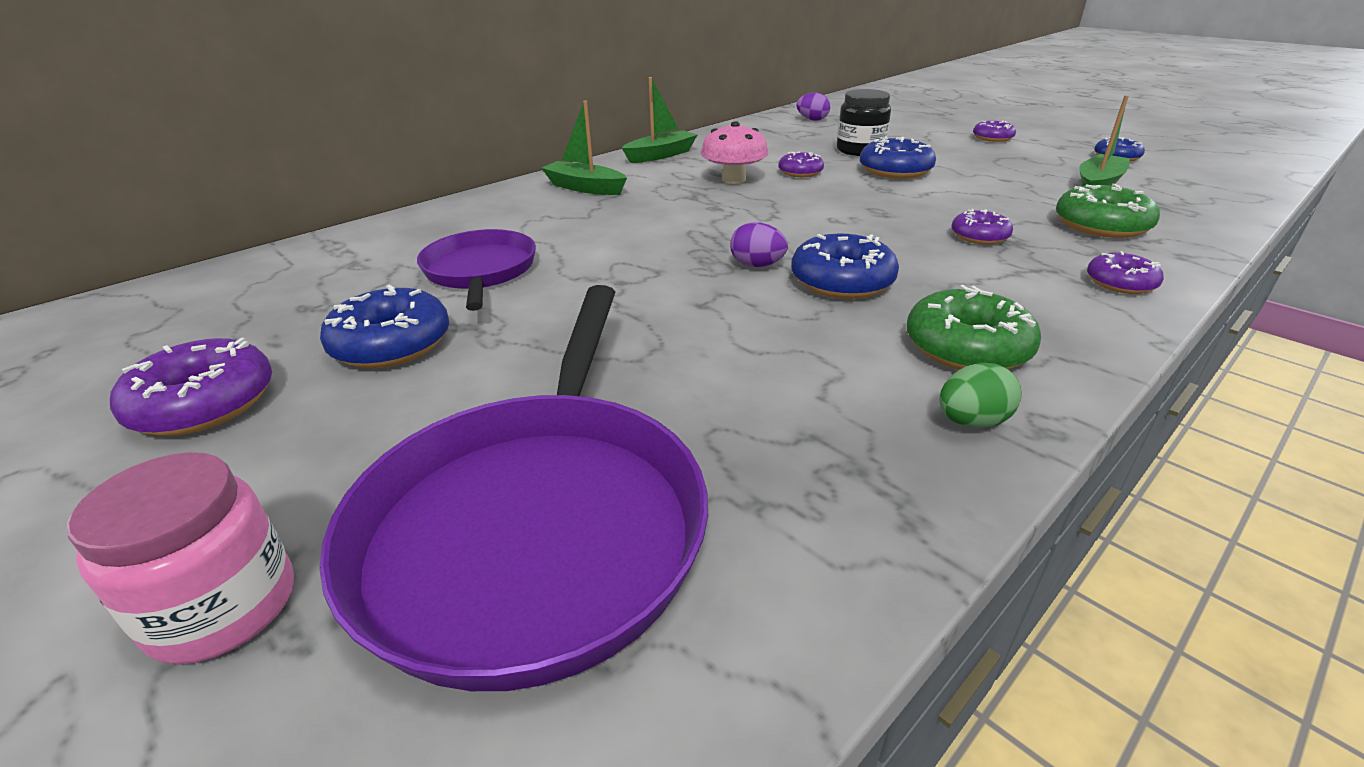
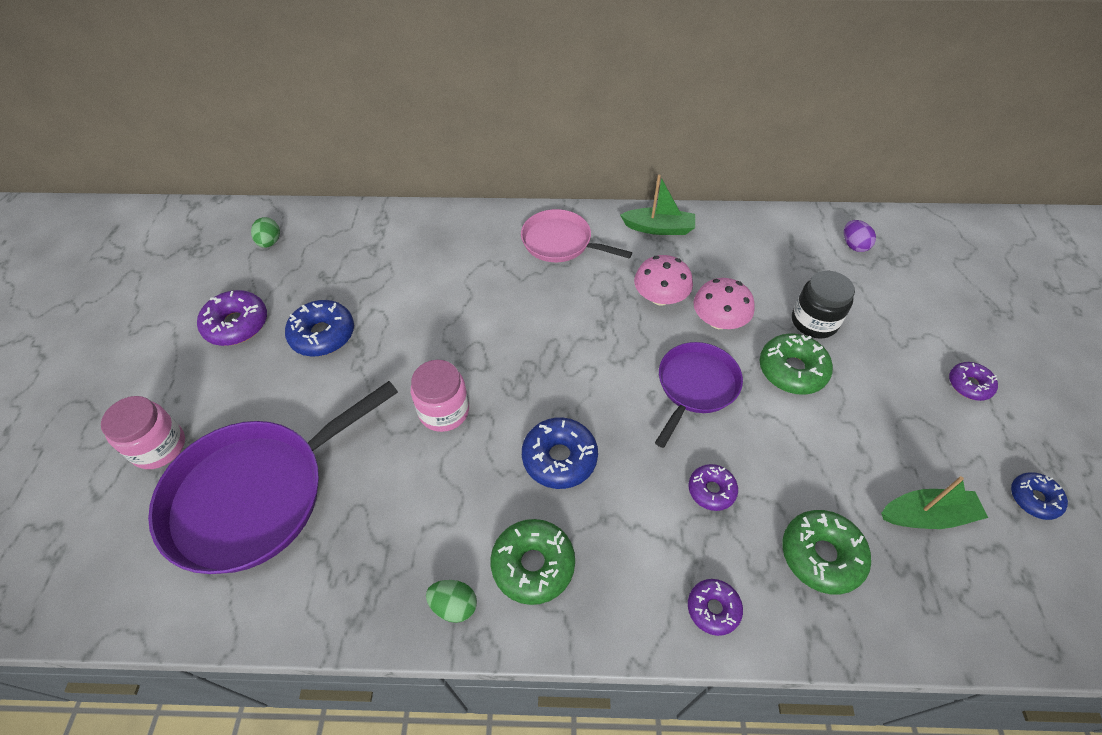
camera: 45 degrees right, 20 degrees up
(155, 320) = (270, 242): none -> green egg
(480, 271) = (413, 299): purple pan -> purple pan (695, 386)
(585, 188) = (560, 242): green boat -> pink pan
(670, 315) = (444, 411): none -> pink jar
(757, 265) = (539, 404): purple egg -> none
(800, 172) = (718, 321): purple donut -> pink mushroom
(895, 171) = (792, 370): blue donut -> green donut

